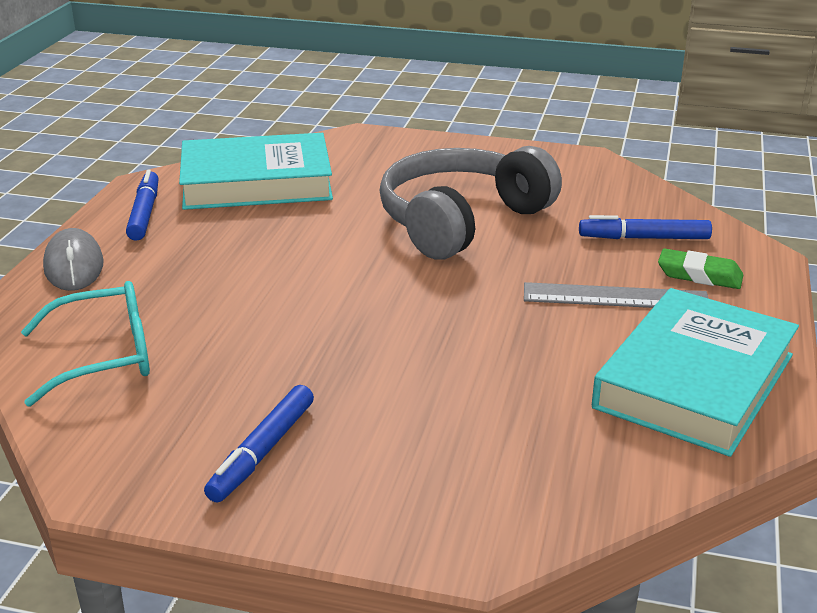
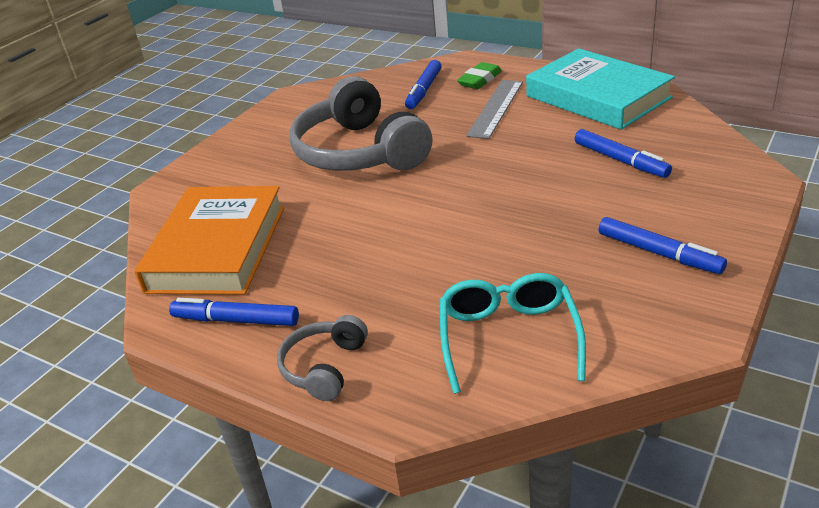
camera: 70 degrees left, 5 degrees up
(74, 265) = (325, 367): grey mouse -> grey headphones
(256, 182) = (217, 248): turquoise book -> orange book
(496, 412) = (620, 160): none -> blue marker

